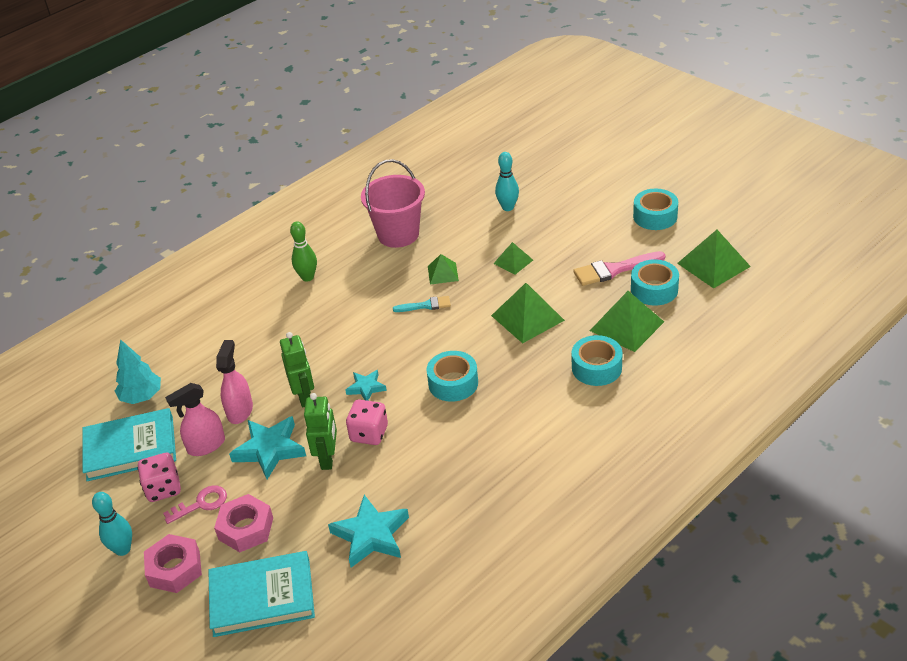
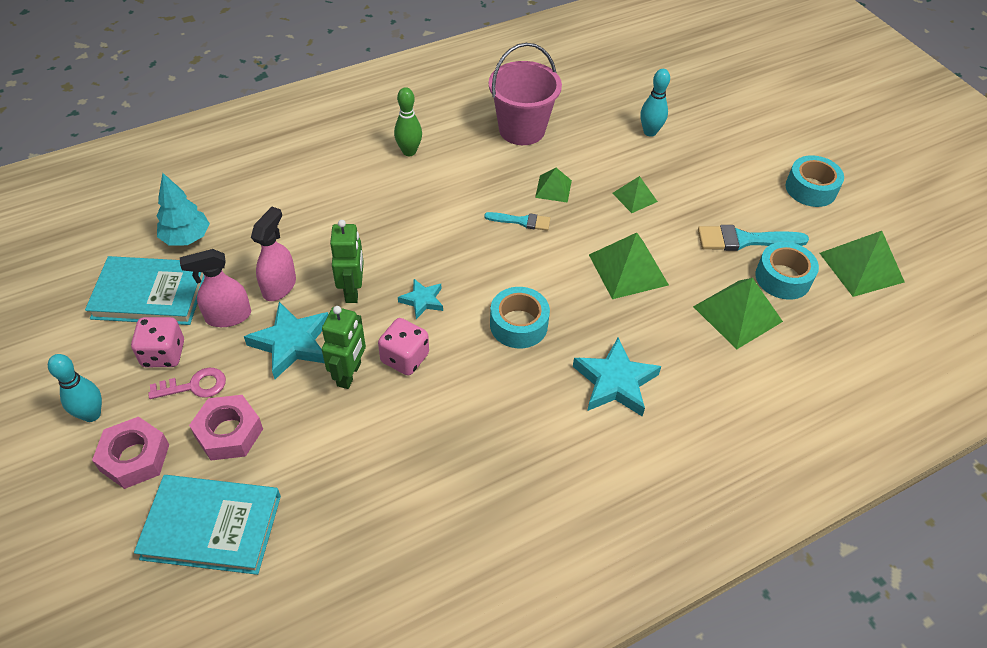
camera: 10 degrees right, 10 degrees up
(371, 535) = (360, 488): turquoise star -> turquoise star (615, 382)
(596, 368) = (686, 356): turquoise tape -> none
(614, 270) = (744, 240): pink brush -> turquoise brush

